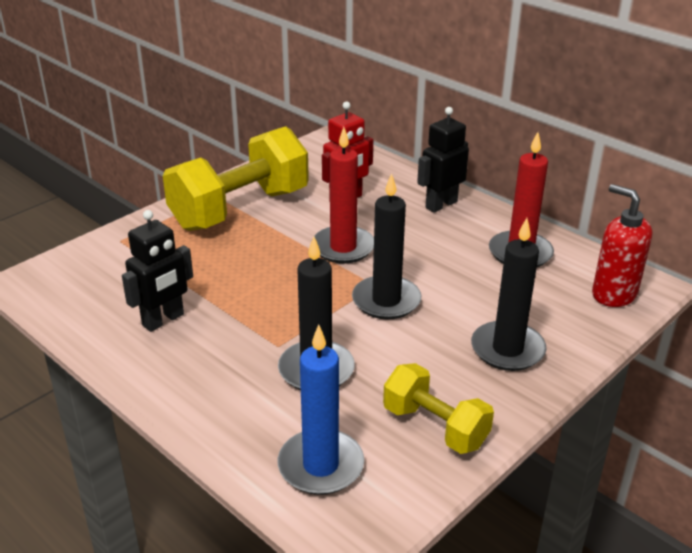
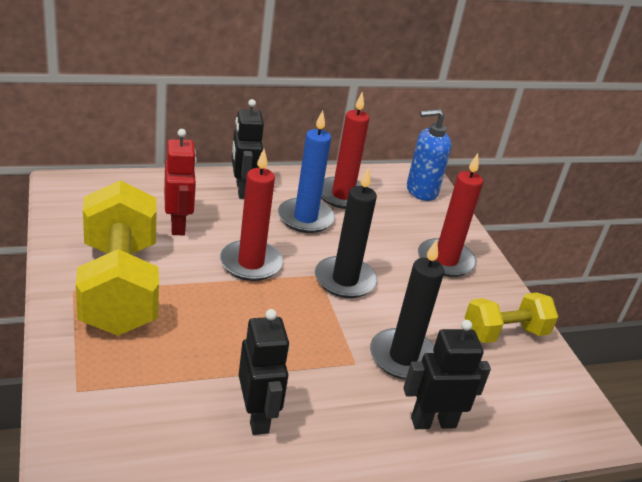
camera: 65 degrees left, 0 degrees up
(246, 415) = (433, 422): none -> black robot
(321, 465) = (514, 408): blue candle -> blue candle (305, 218)
(507, 349) = (445, 260): black candle -> red candle
(613, 294) = (421, 191): red soap dispenser -> blue soap dispenser

